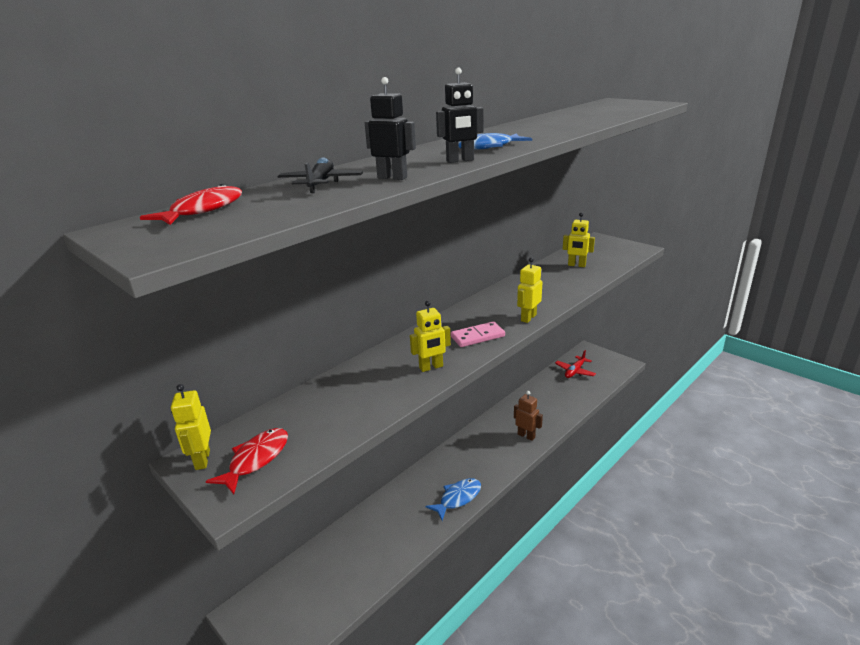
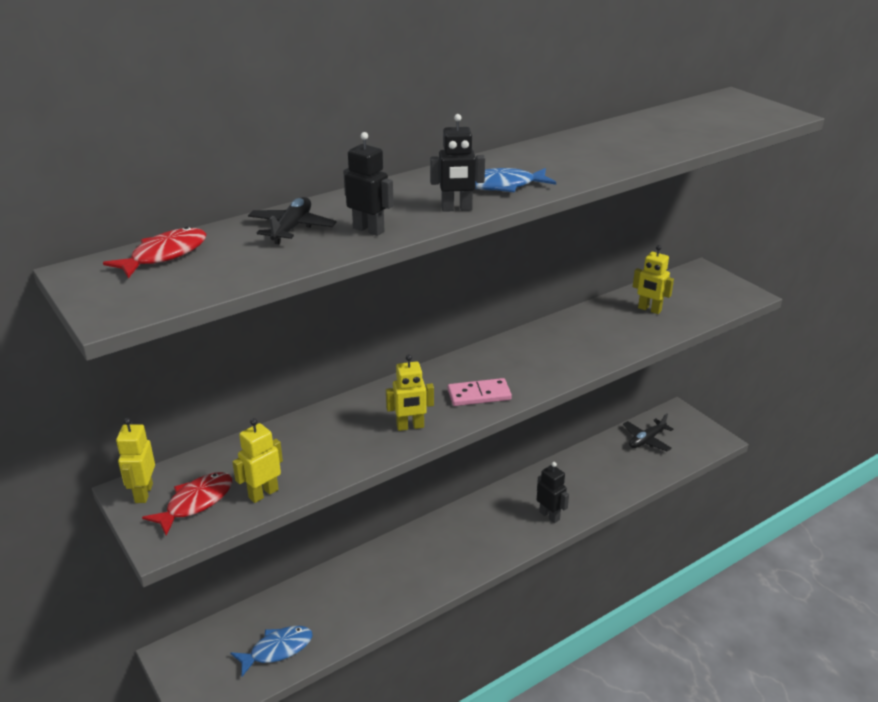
camera: 10 degrees right, 5 degrees up
(458, 498) = (440, 577): blue fish -> blue fish (277, 650)
(526, 435) = (549, 515): brown robot -> black robot
(528, 318) = (550, 379): yellow robot -> yellow robot (263, 493)
(575, 371) = (646, 440): red plane -> black plane

